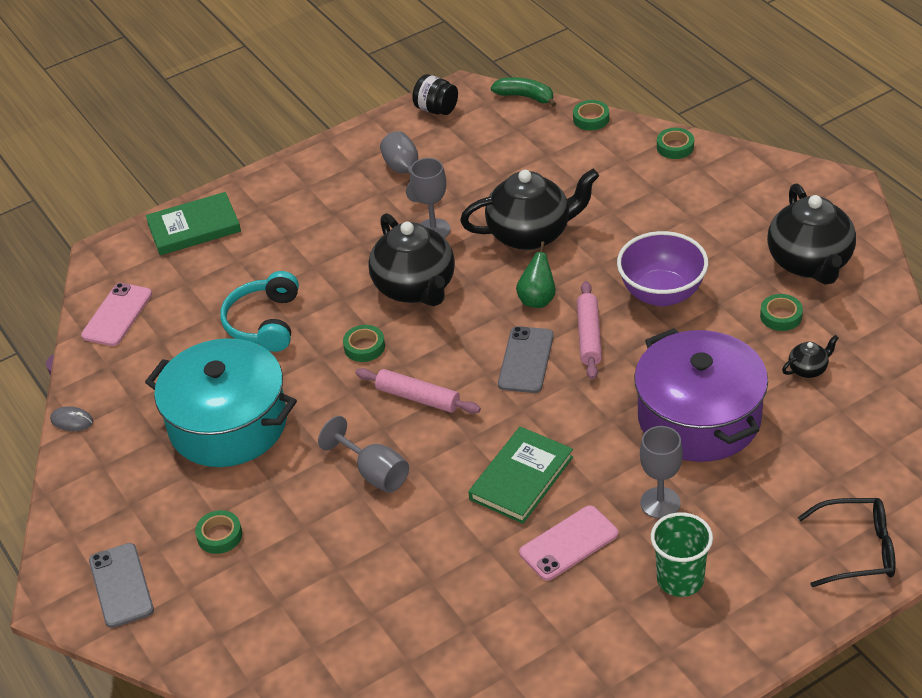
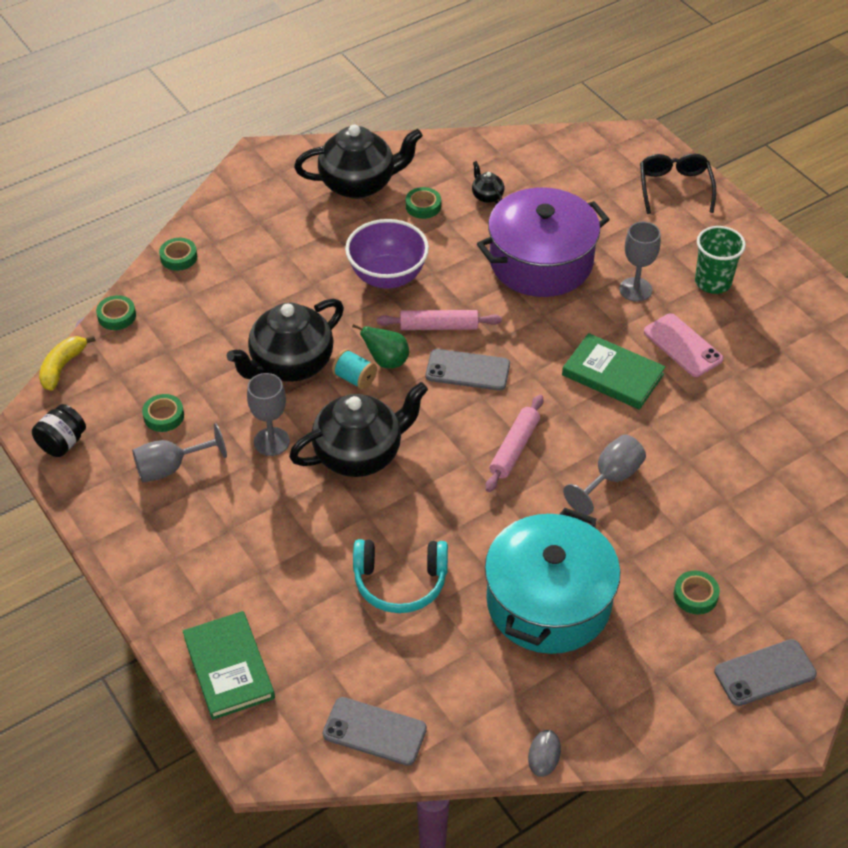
camera: 95 degrees left, 5 degrees up
(117, 315) = (374, 731): pink phone -> grey phone
(364, 347) = (443, 493): green tape -> green tape (164, 416)
(513, 278) = (354, 378): none -> turquoise spool
(525, 97) = (62, 367): green banana -> yellow banana
(531, 234) = (290, 365): black teapot -> black teapot turned 120 degrees counterclockwise

